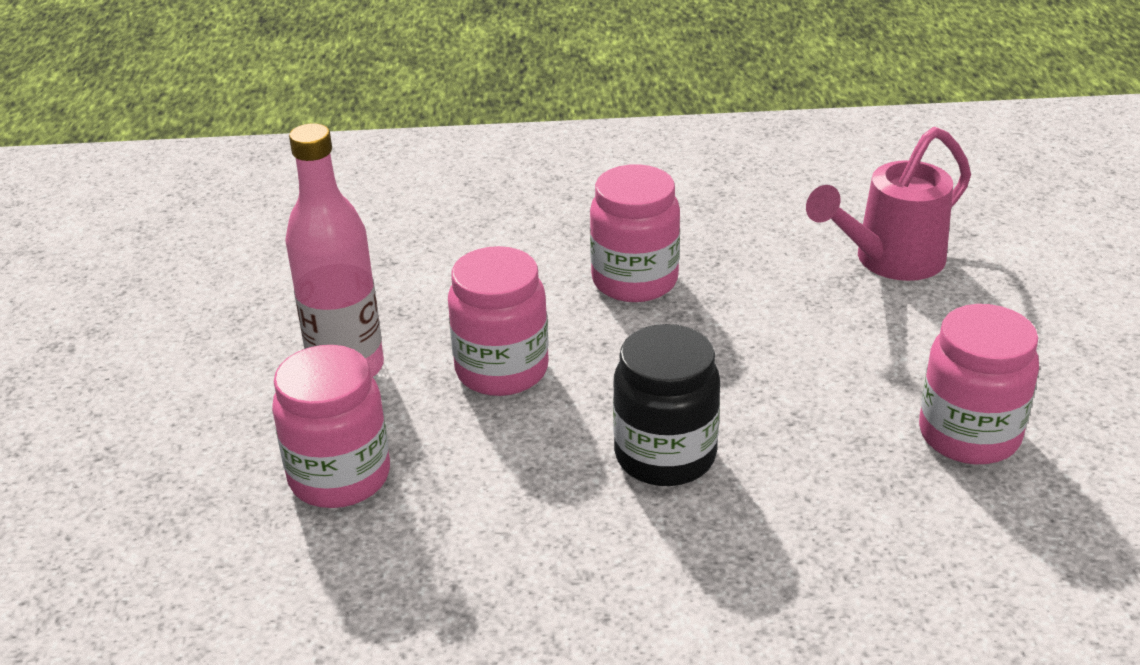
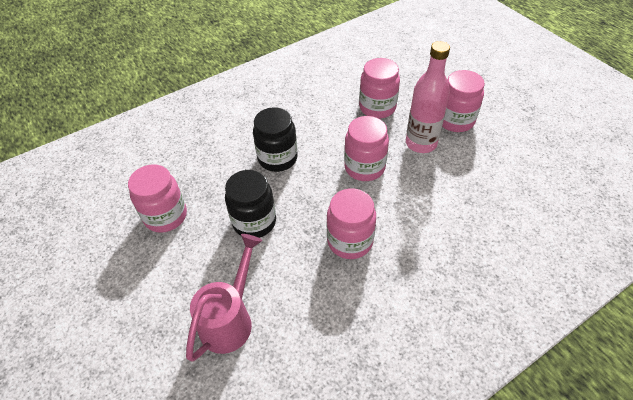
camera: 150 degrees right, 15 degrees up
(224, 381) = (455, 120): none -> pink jar
(785, 362) = (254, 222): none -> black jar

